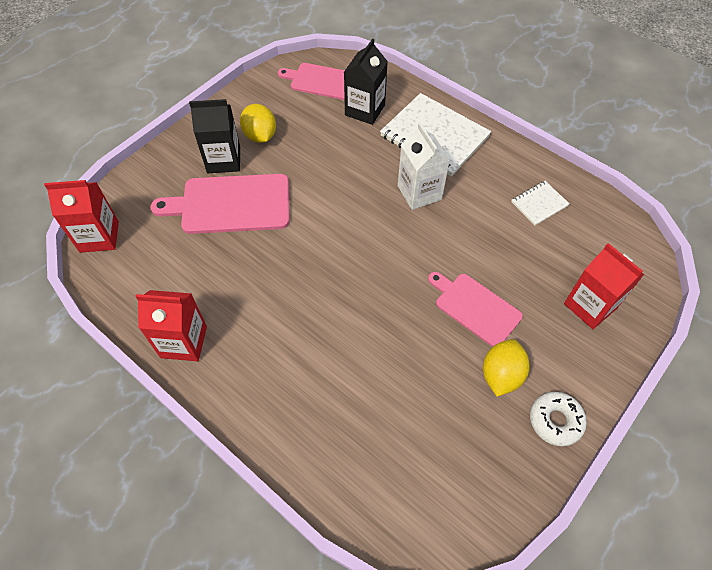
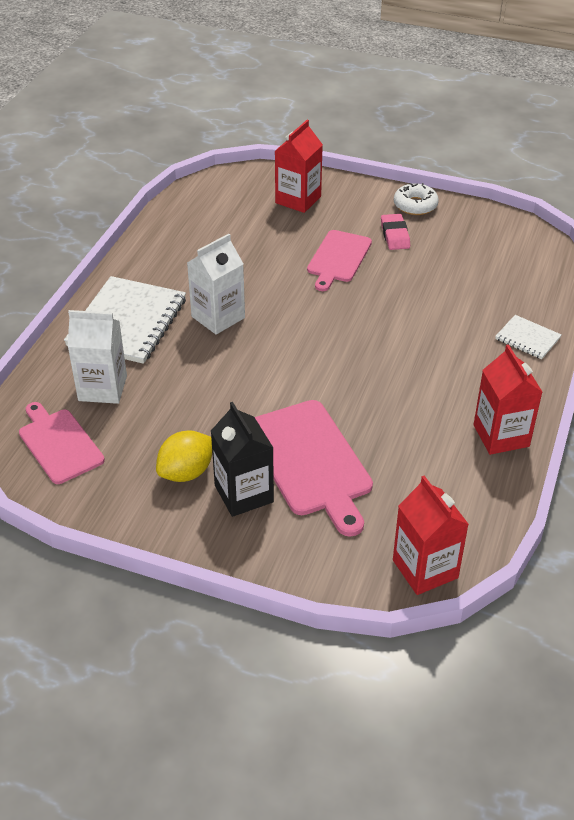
camera: 110 degrees left, 15 degrees down
(321, 81) = (59, 444): pink cutting board -> pink cutting board turned 150 degrees clockwise
(365, 110) = (102, 388): black carton -> white carton
(501, 375) = (395, 235): yellow lemon -> pink eraser
(539, 204) = (195, 239): white notebook -> white notebook (527, 338)

